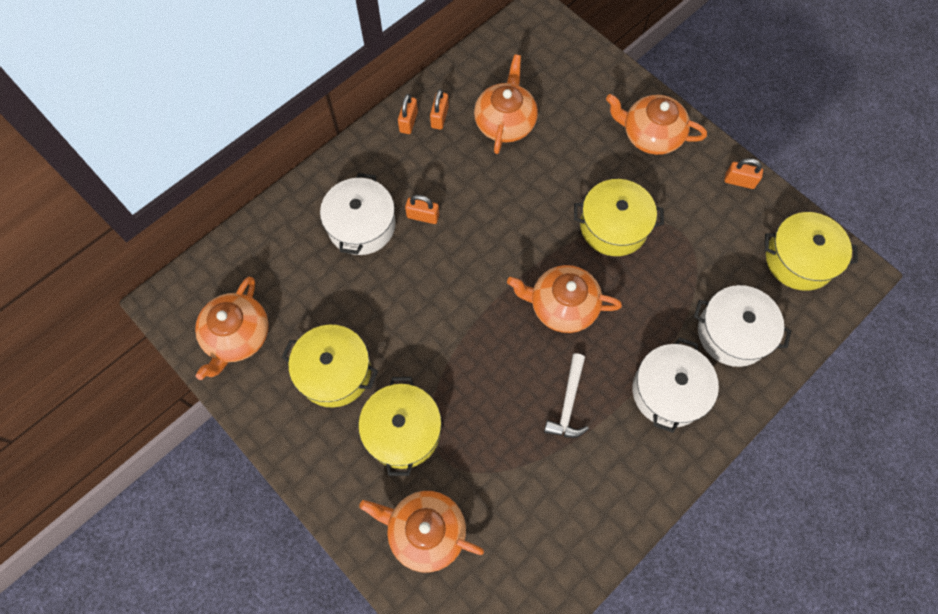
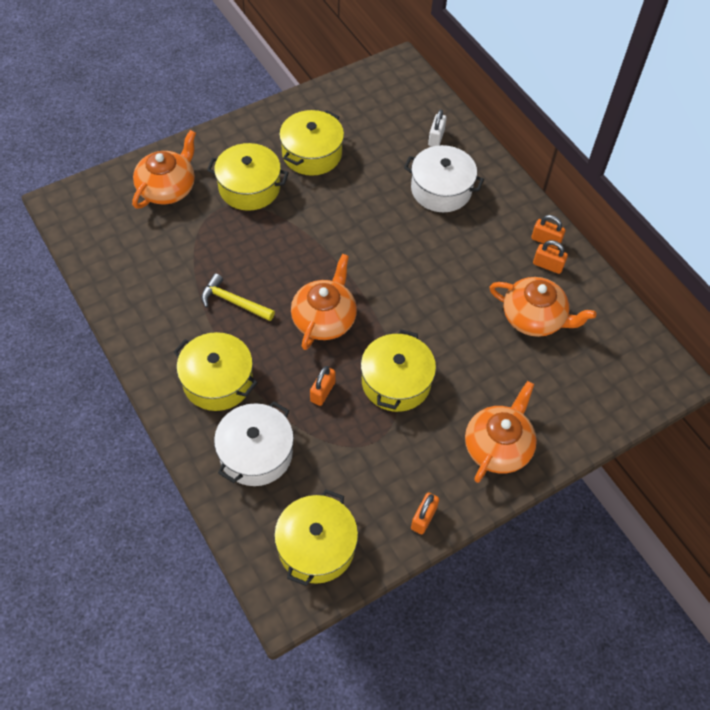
camera: 100 degrees right, 10 degrees down
(237, 336) = (360, 101): orange teapot -> none
(284, 242) = (436, 138): none -> white padlock
(423, 216) = (440, 233): orange padlock -> orange padlock (322, 392)
(568, 403) = (234, 302): white hammer -> yellow hammer
(668, 391) = (217, 381): white pot -> yellow pot

